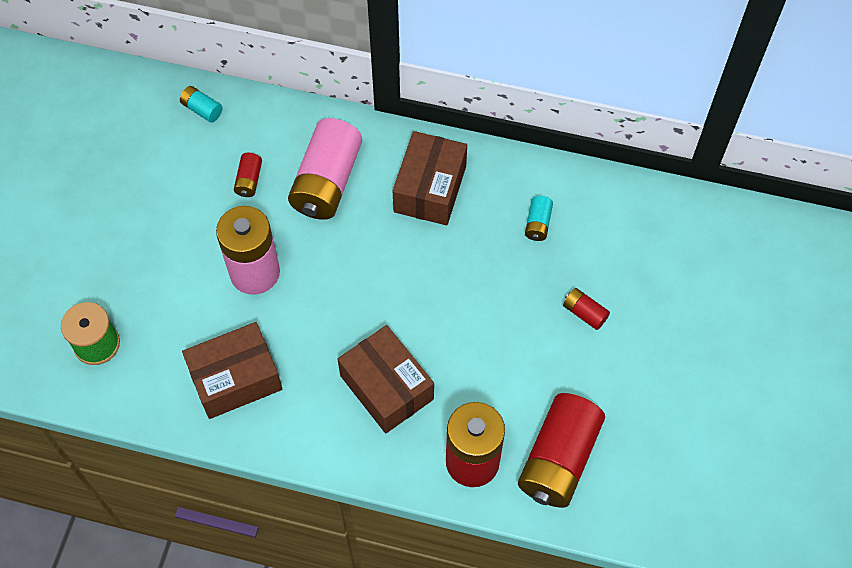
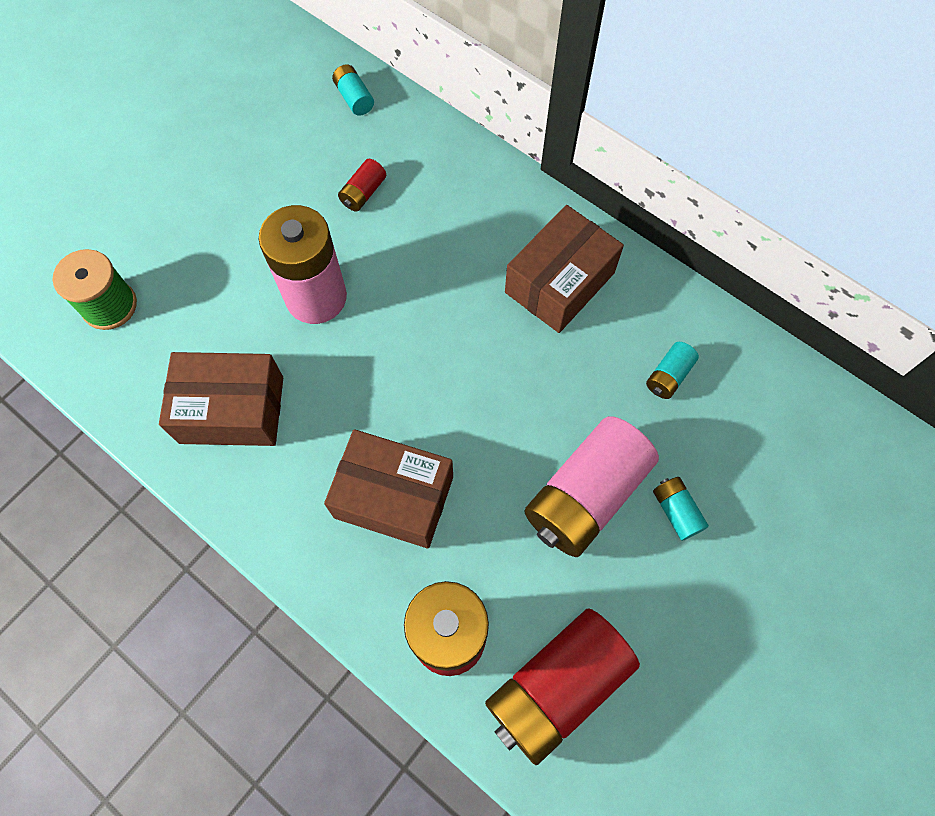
camera: 25 degrees right, 5 degrees up
(327, 182) = (447, 228): pink battery -> pink battery (586, 495)
(386, 387) = (394, 497): brown box -> brown box turned 60 degrees counterclockwise
(584, 313) = (676, 511): red battery -> turquoise battery

